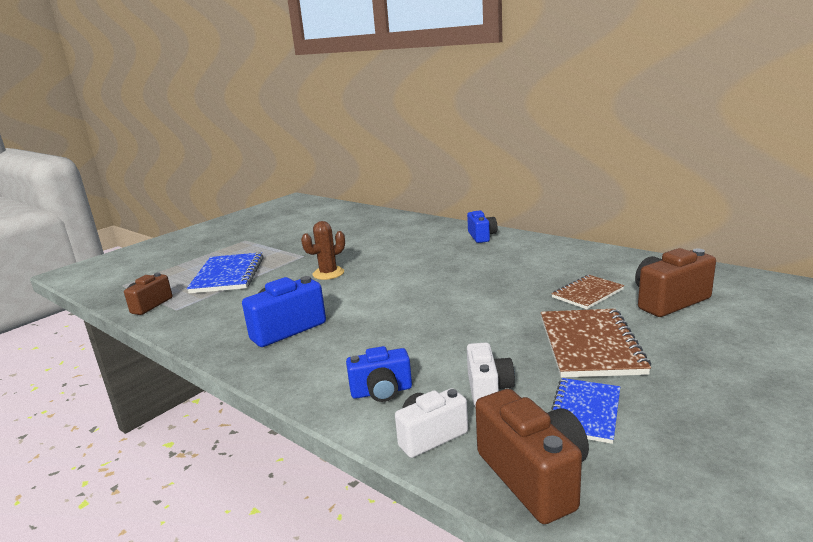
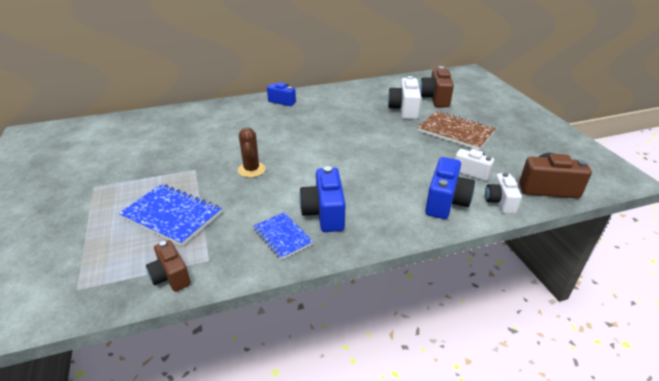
camera: 60 degrees left, 15 degrees up
(381, 392) = (446, 202): blue camera -> blue camera, size x1.51
(585, 411) = (509, 157): blue notebook -> blue notebook (282, 236)
(587, 293) = (404, 109): brown notebook -> white camera

